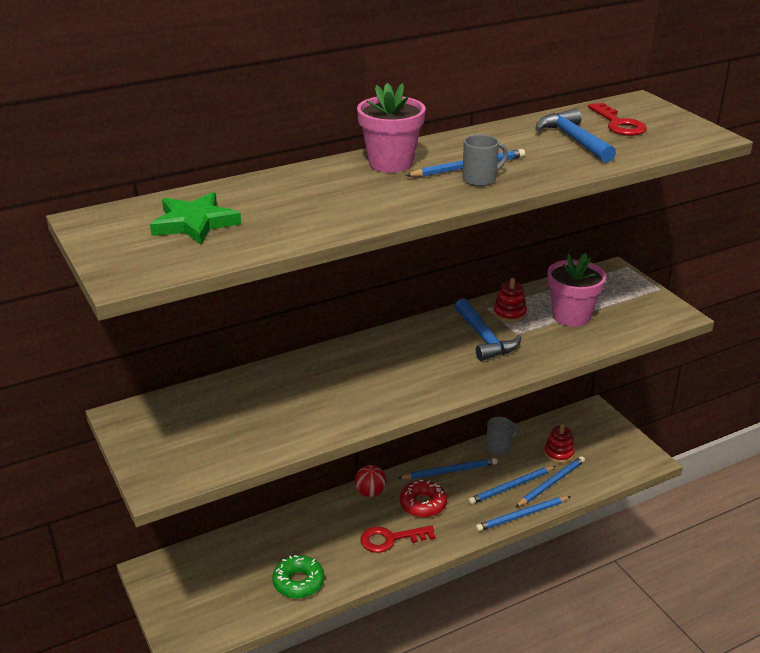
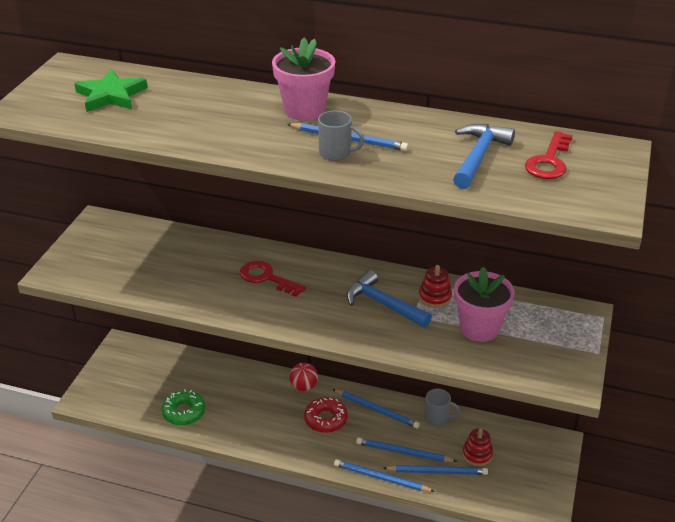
camera: 45 degrees right, 5 degrees up
(390, 539) = (272, 427): red key -> red key (266, 278)
(484, 338) = (383, 304): blue hammer -> blue hammer turned 105 degrees clockwise

